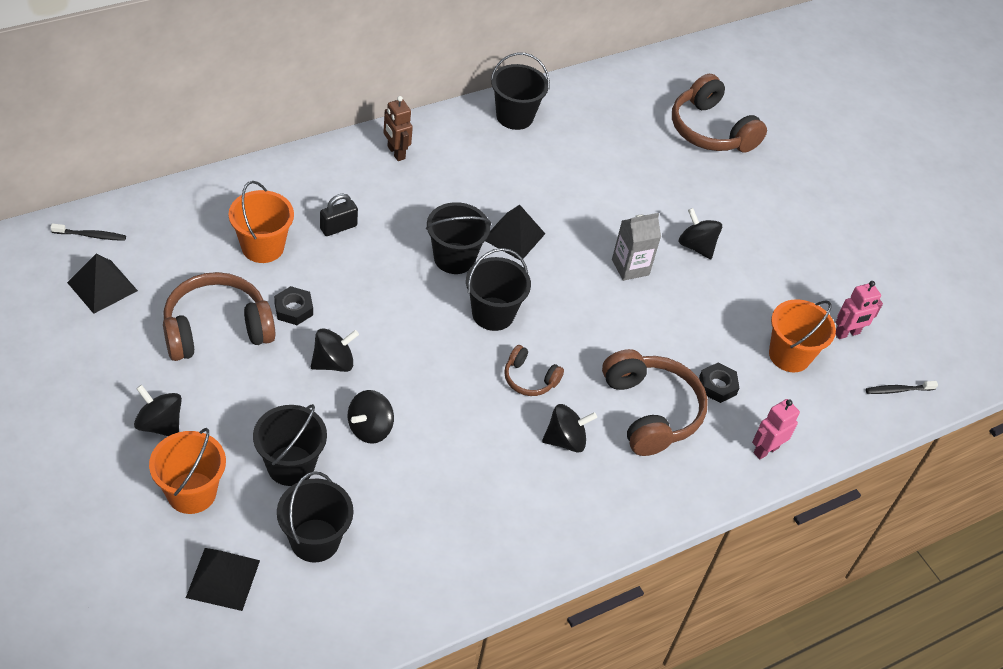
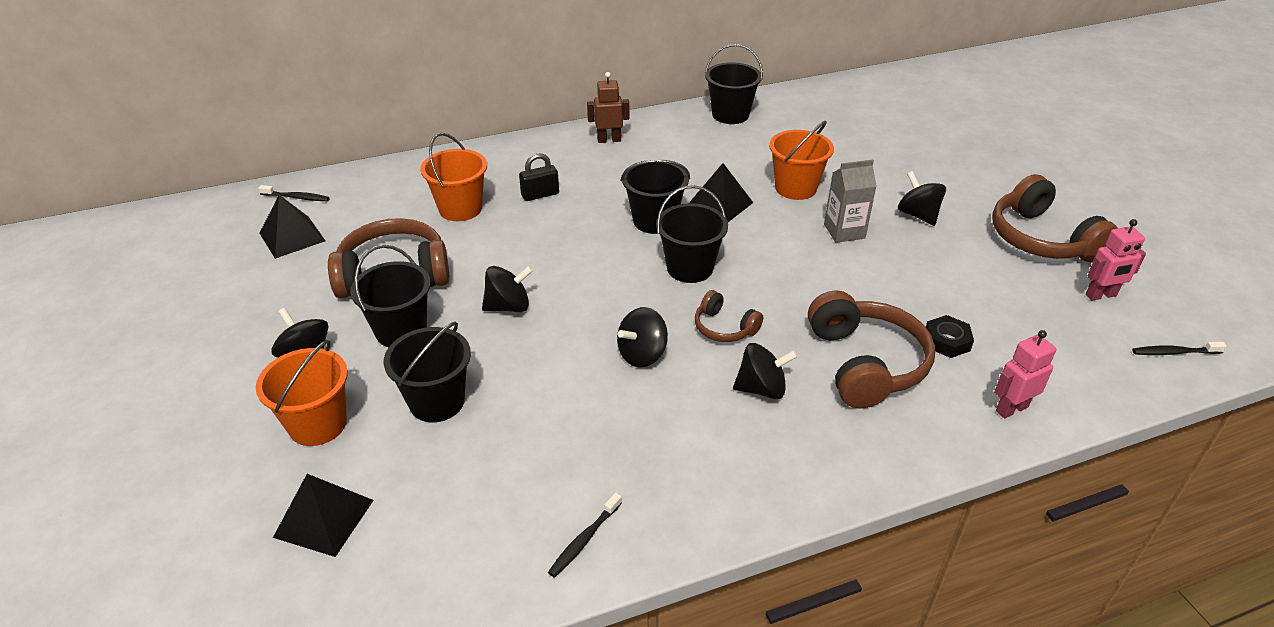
camera: 15 degrees right, 10 degrees down
(293, 309) = (478, 259): black nut -> none
(315, 540) = (444, 481): black bucket -> black bucket (401, 331)
(370, 428) = (535, 369): black spinning top -> black spinning top (642, 355)
(396, 153) = (609, 140): brown robot -> brown robot turned 105 degrees clockwise
(437, 584) = (584, 540): none -> black toothbrush
(710, 130) = (930, 125): brown headphones -> brown headphones (1041, 239)
(789, 355) = (1032, 314): orange bucket -> orange bucket (795, 188)

